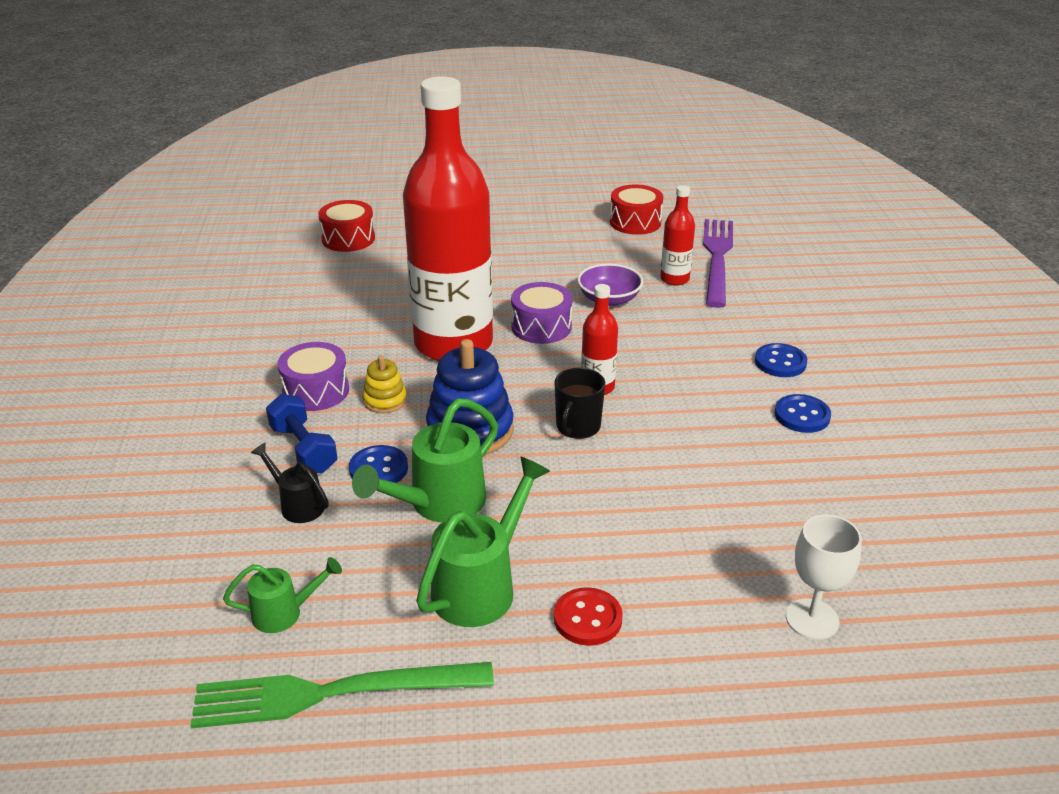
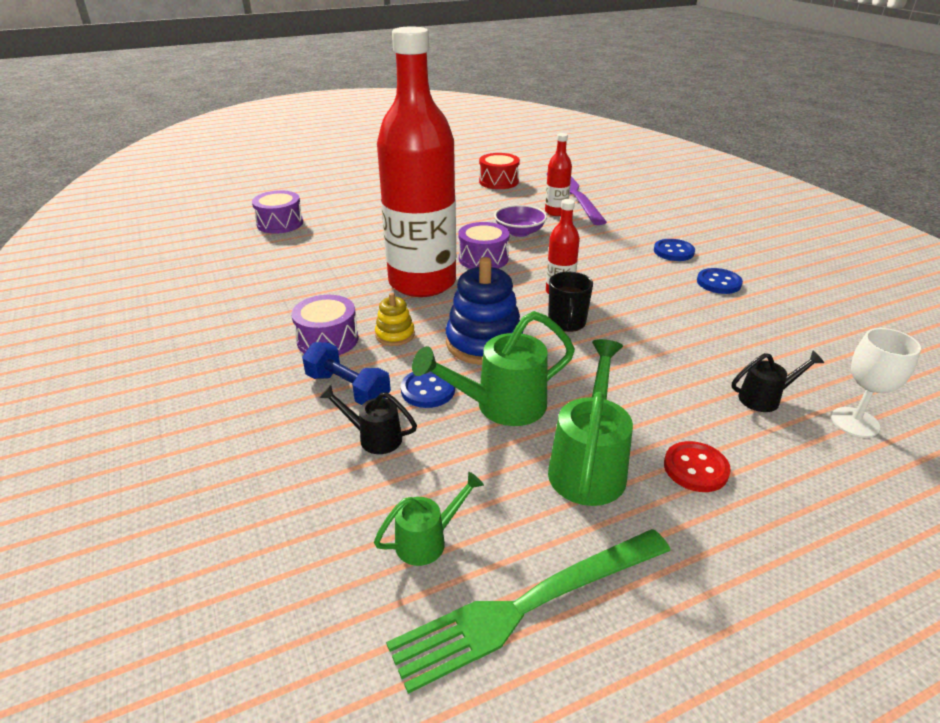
camera: 20 degrees left, 0 degrees up
(348, 239) = (280, 223): red drum -> purple drum
(439, 504) = (501, 406): green watering can -> green watering can turned 45 degrees clockwise
(730, 566) = (764, 398): none -> black watering can

